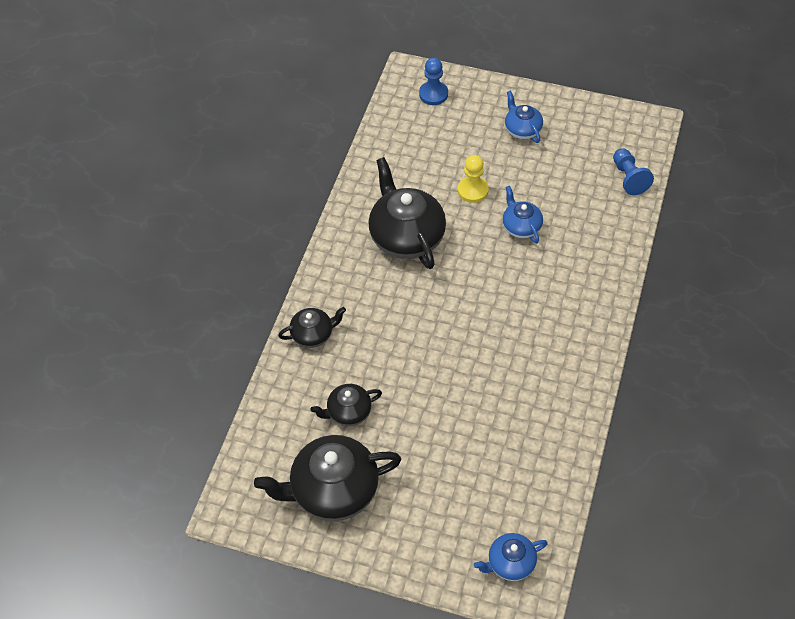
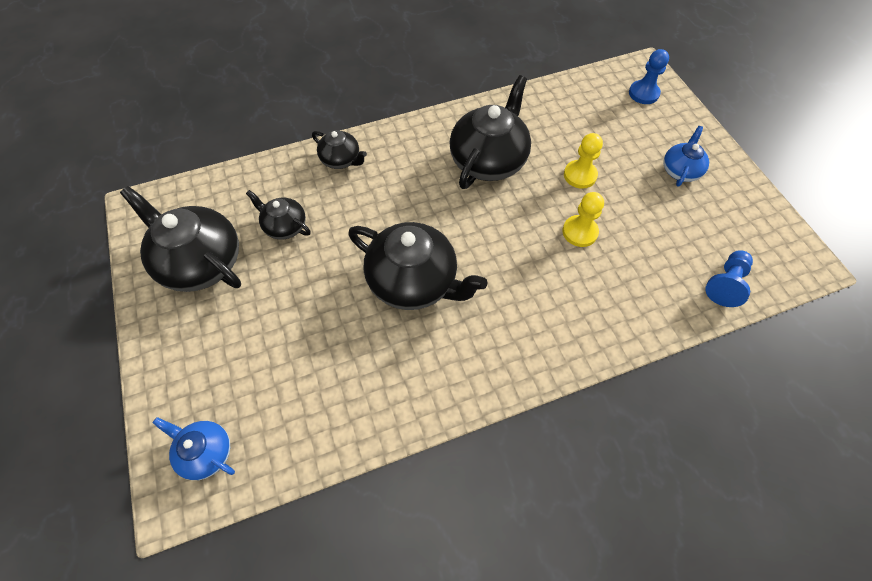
camera: 50 degrees right, 5 degrees up
(476, 355) = (414, 281): none -> black teapot
(521, 226) = (579, 232): blue teapot -> yellow pawn

